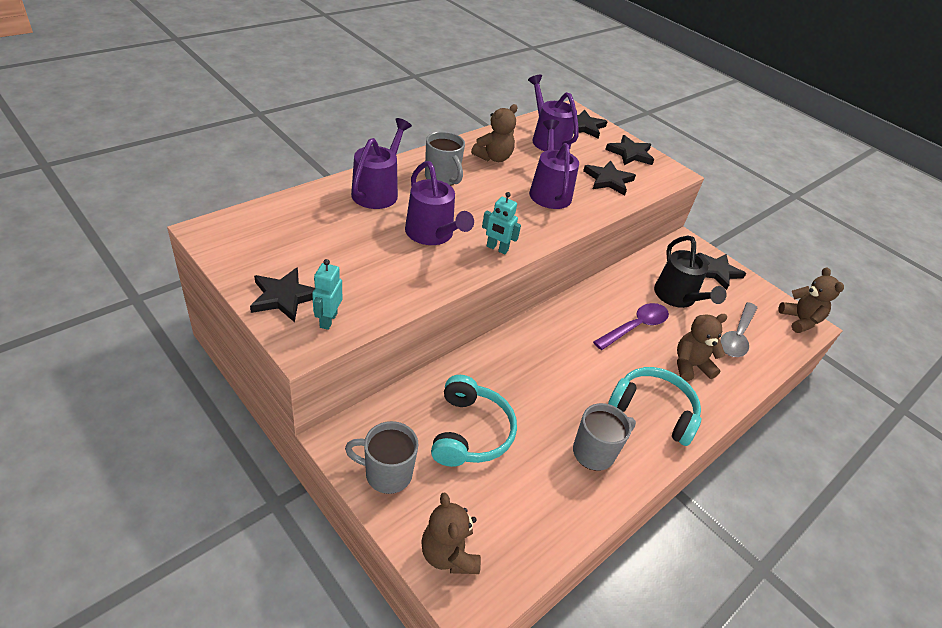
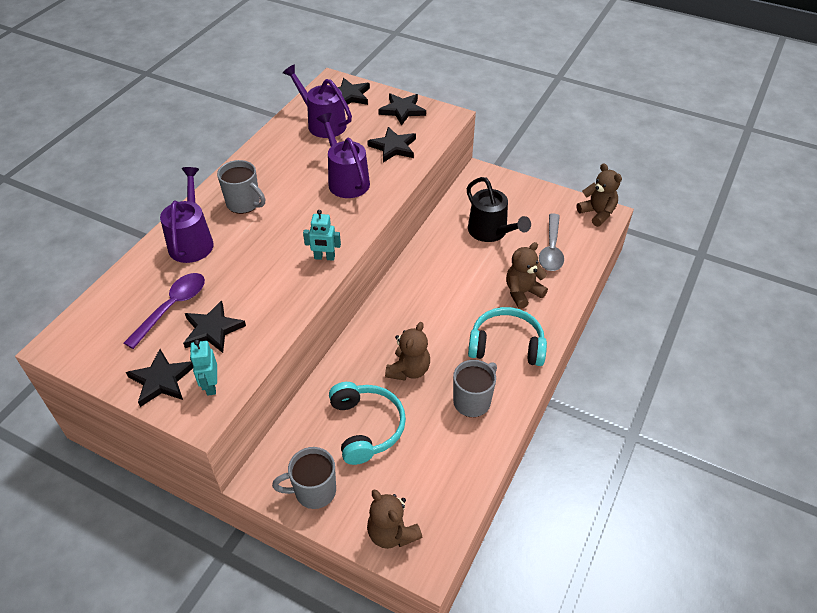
camera: 15 degrees left, 5 degrees up
(432, 235) = (262, 266): purple watering can -> none
(493, 157) = (281, 163): brown teddy bear -> brown teddy bear (408, 370)
(635, 327) = (465, 275): purple spoon -> purple spoon (172, 307)
(717, 272) = (515, 193): black star -> black star (212, 329)

